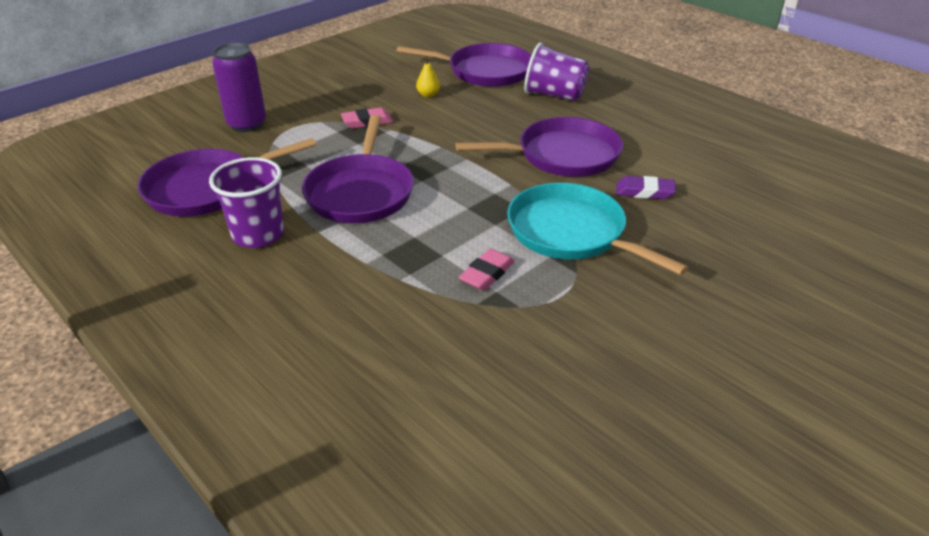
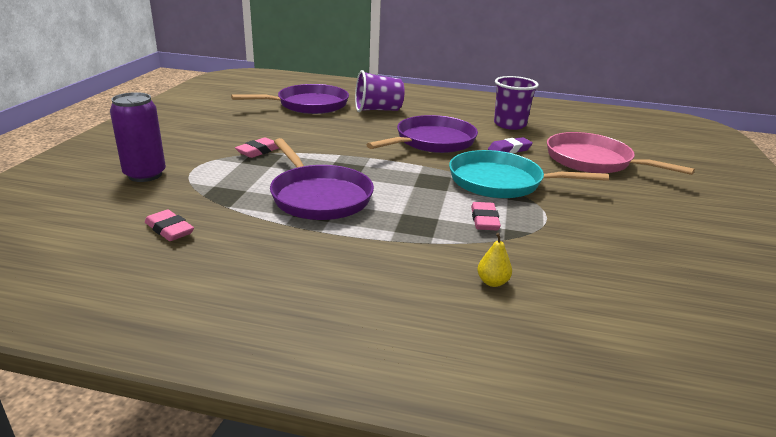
camera: 35 degrees left, 10 degrees down
(207, 188) = (169, 230): purple pan -> pink eraser
(258, 234) = (270, 248): purple cup -> purple cup (510, 124)
(428, 95) = (285, 125): yellow pear -> yellow pear (492, 282)
(738, 239) = (592, 161): none -> pink pan

